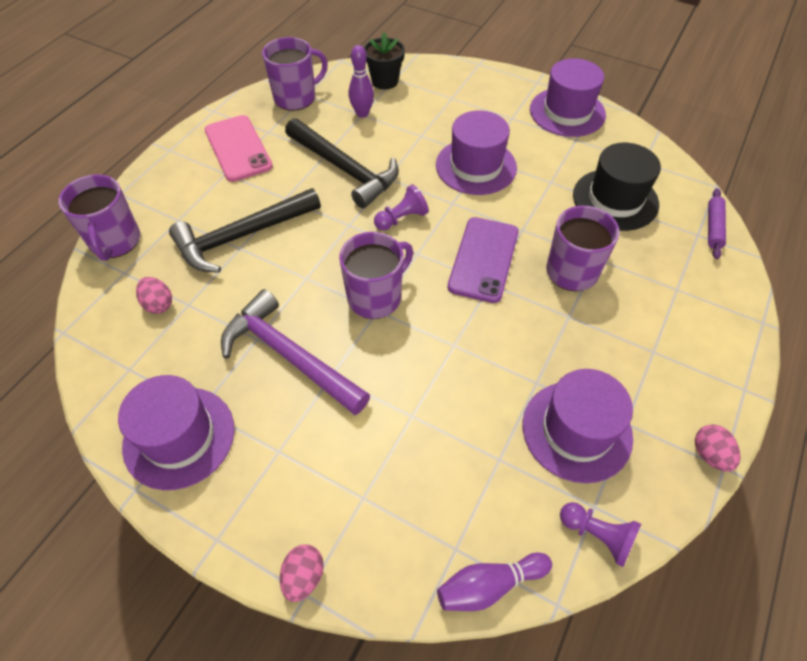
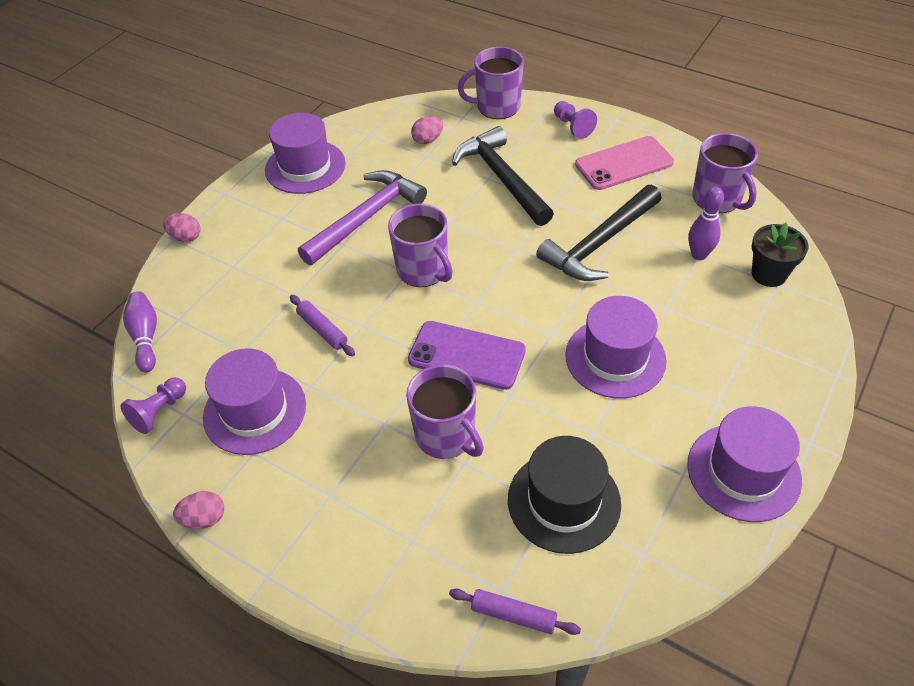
camera: 95 degrees right, 5 degrees down
(401, 219) = (526, 289): purple pawn -> purple pawn (572, 126)
(462, 380) = (322, 330): none -> purple rolling pin

